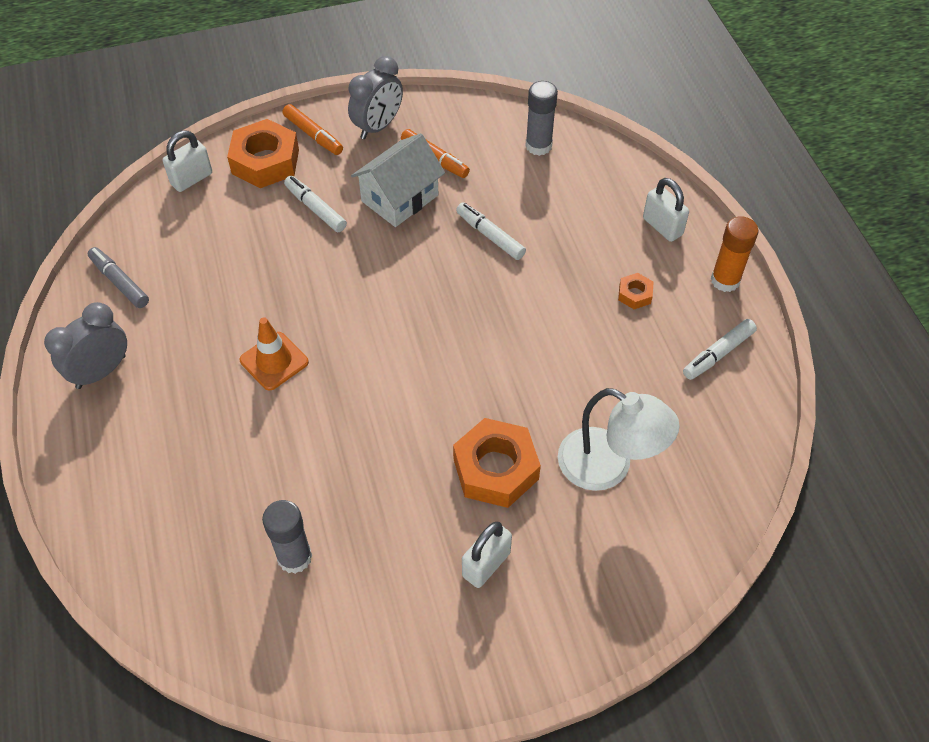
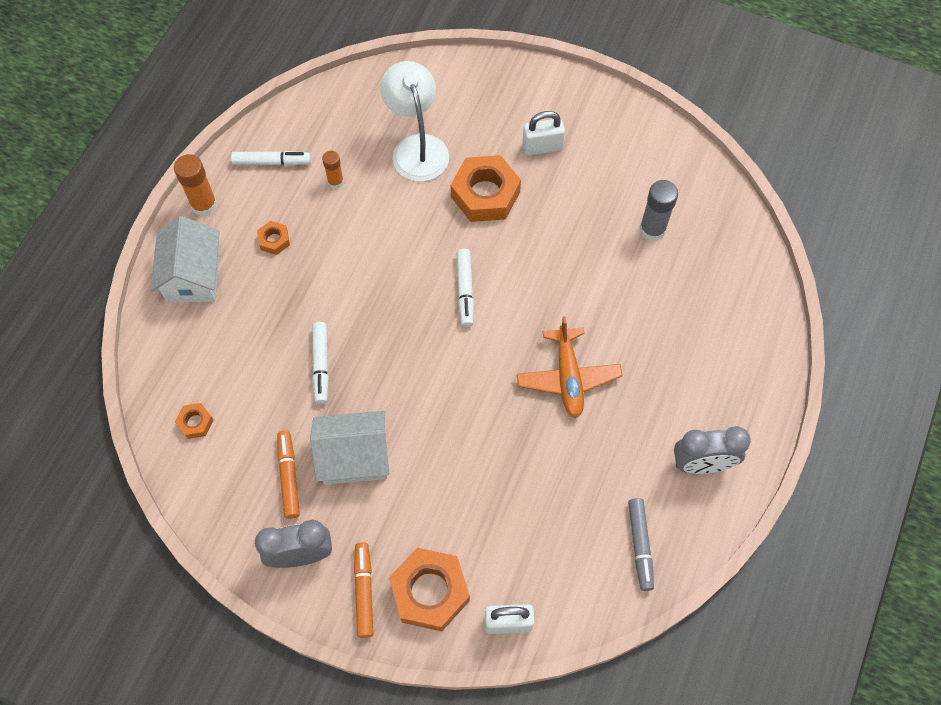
camera: 140 degrees left, 10 degrees up
(274, 361) = (568, 377): orange traffic cone -> orange plane
(315, 208) = (429, 500): white marker -> white marker (465, 291)
(538, 146) = (195, 422): grey glue stick -> orange nut
(644, 378) = (335, 182): none -> orange glue stick
(662, 226) = (193, 276): white padlock -> white house

